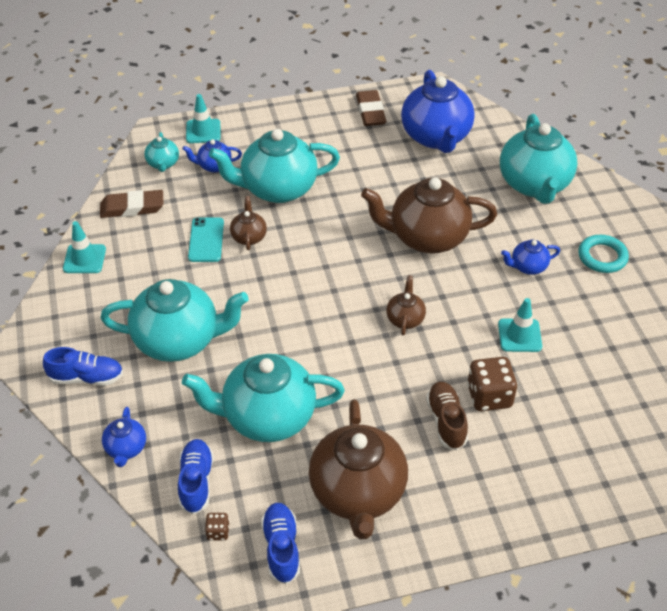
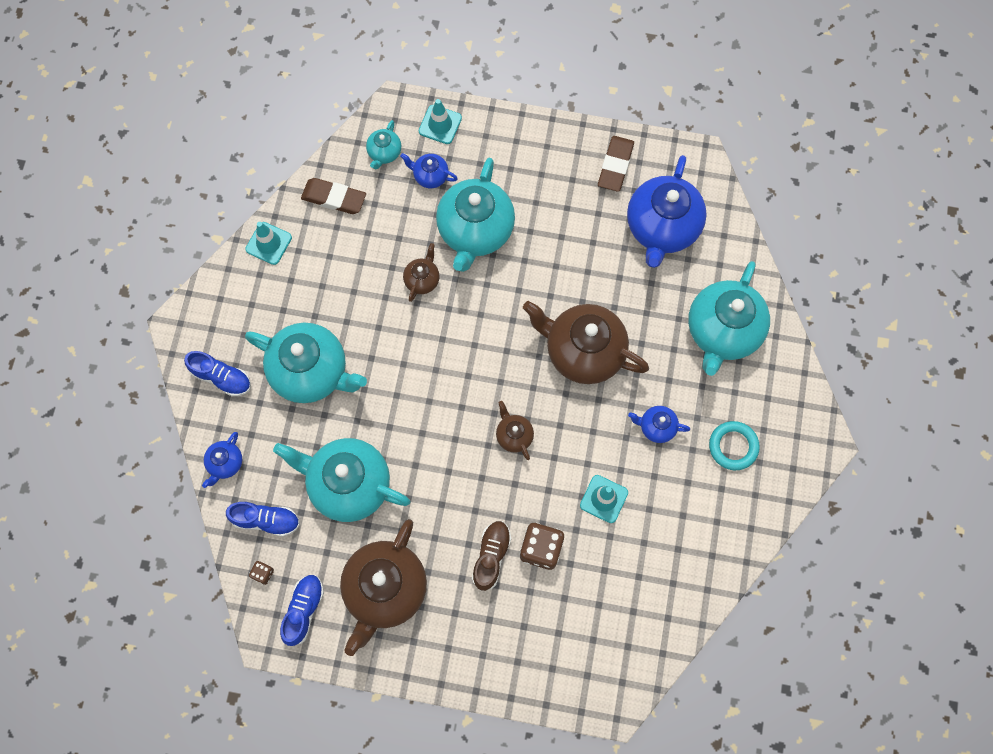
camera: 25 degrees right, 25 degrees up
(196, 481) = (266, 520): blue shoe -> blue shoe turned 75 degrees clockwise
(206, 240) = (383, 267): turquoise phone -> none
(277, 189) = (475, 231): turquoise teapot -> turquoise teapot turned 90 degrees counterclockwise
(405, 319) = (514, 435): brown teapot -> brown teapot turned 60 degrees counterclockwise

